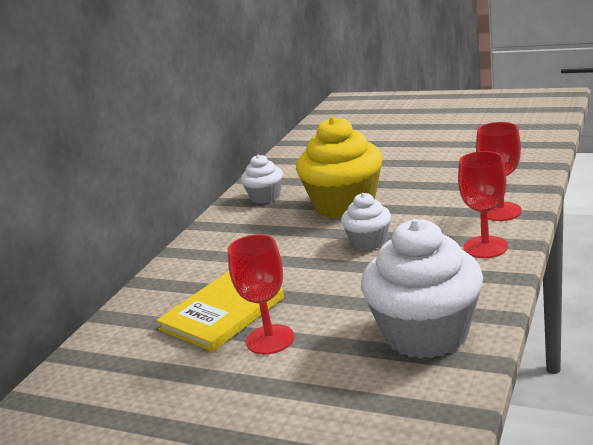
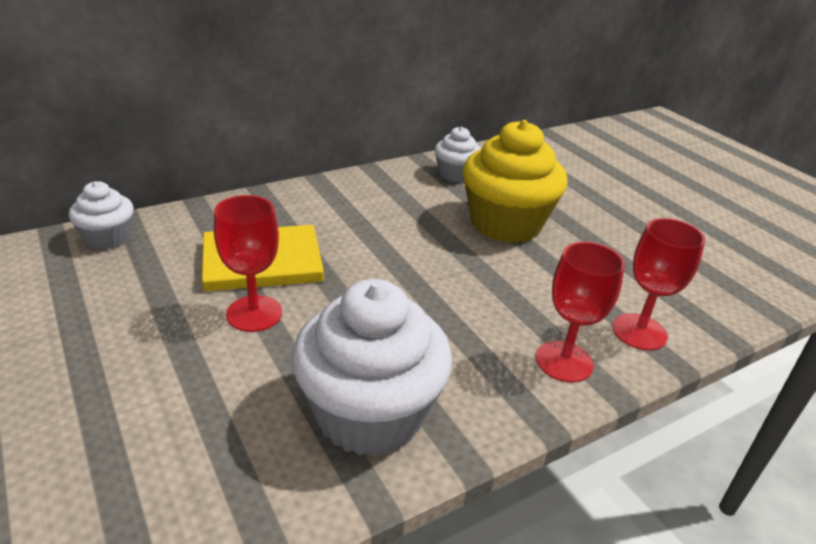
camera: 30 degrees right, 10 degrees up
(368, 242) = (469, 276): white cupcake -> white cupcake (108, 238)

